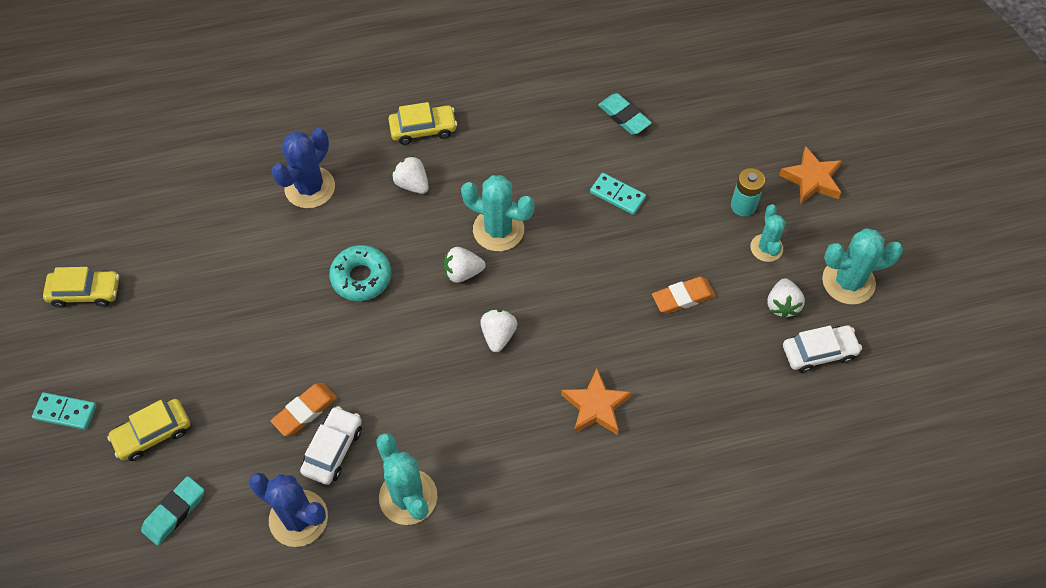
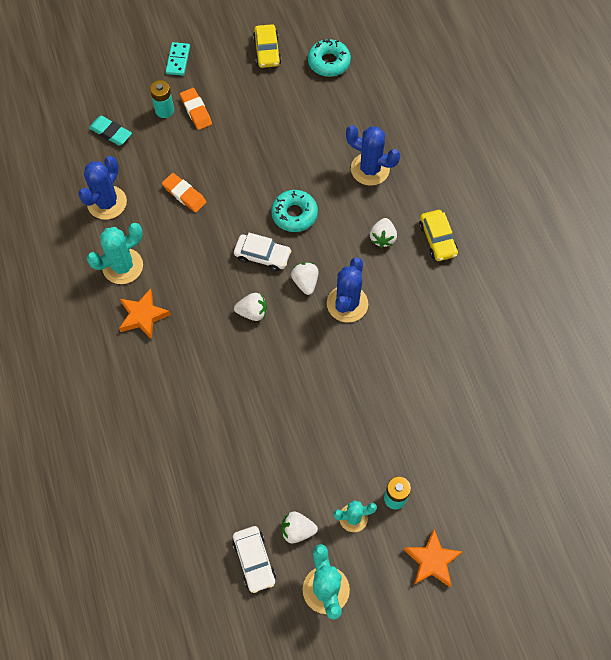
camera: 85 degrees right, 5 degrees up
(127, 218) = (329, 62): none -> turquoise donut
(153, 434) = (164, 110): yellow car -> turquoise battery
(333, 449) = (156, 215): white car -> white car (262, 255)
(412, 184) = (382, 238): white strawberry -> white strawberry turned 150 degrees clockwise
(498, 230) = (347, 304): turquoise cactus -> blue cactus
(596, 406) = (196, 385): orange star -> orange star (143, 316)
(617, 195) = (392, 392): turquoise domino -> none
(624, 117) = (476, 394): turquoise eraser -> none
(683, 297) = (297, 448): orange eraser -> orange eraser (196, 111)

